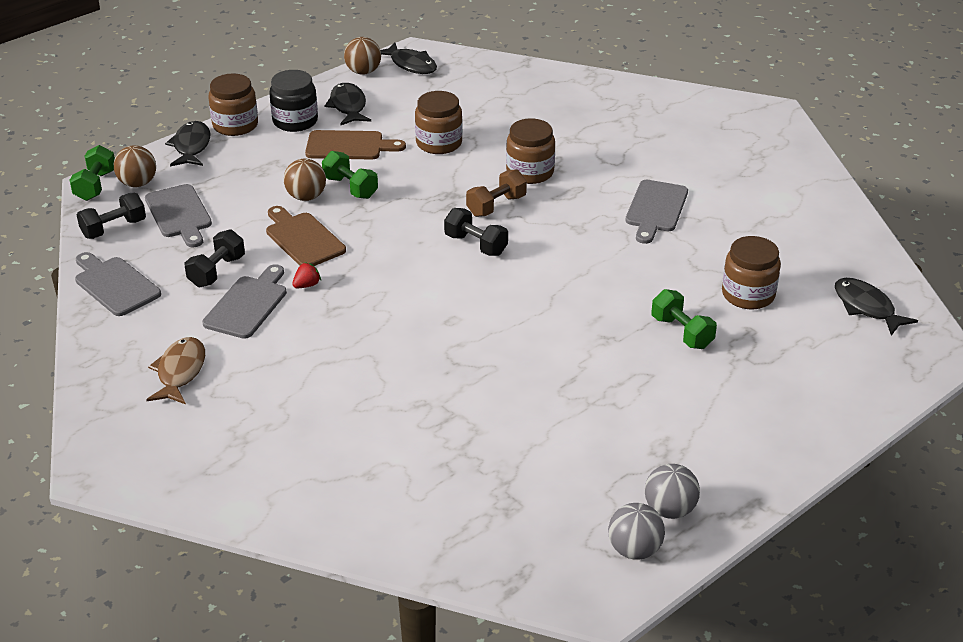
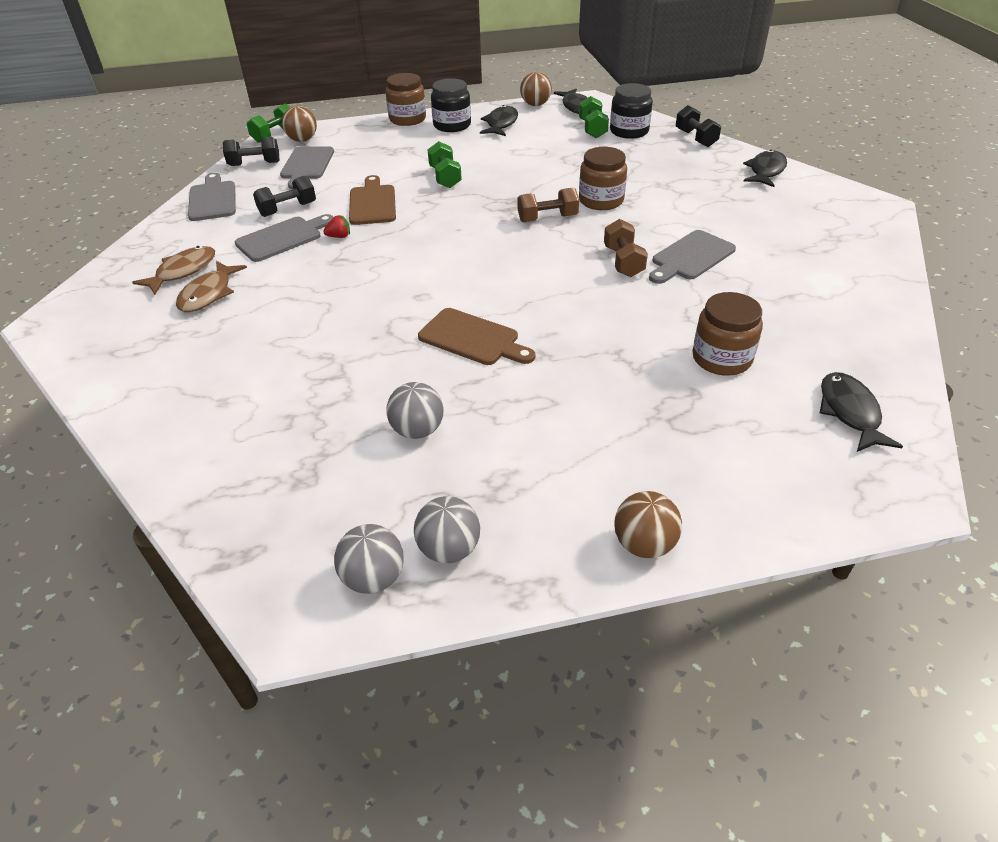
camera: 30 degrees right, 5 degrees up
(191, 146) = (363, 125): black fish -> black fish (765, 171)
(237, 385) = (209, 294): none -> brown fish
(306, 197) = (406, 176): brown ball -> brown ball (644, 544)
(349, 146) = (474, 149): brown cutting board -> brown cutting board (473, 339)
(439, 143) = (545, 163): brown jar -> none
(476, 245) = (501, 243): black dumbbell -> black dumbbell (695, 138)
(491, 83) = (629, 131): none -> black jar
(563, 436) = (417, 430): none -> grey ball
(602, 231) = (623, 262): none -> brown dumbbell
(682, 332) = (621, 372): green dumbbell -> green dumbbell (592, 129)

